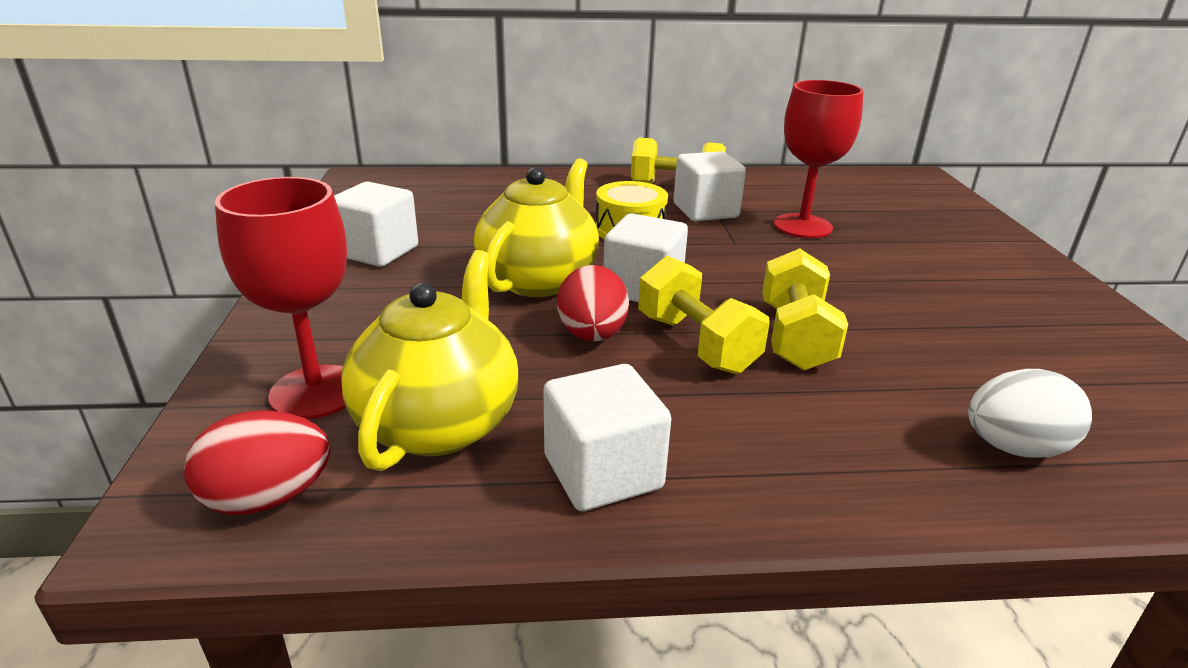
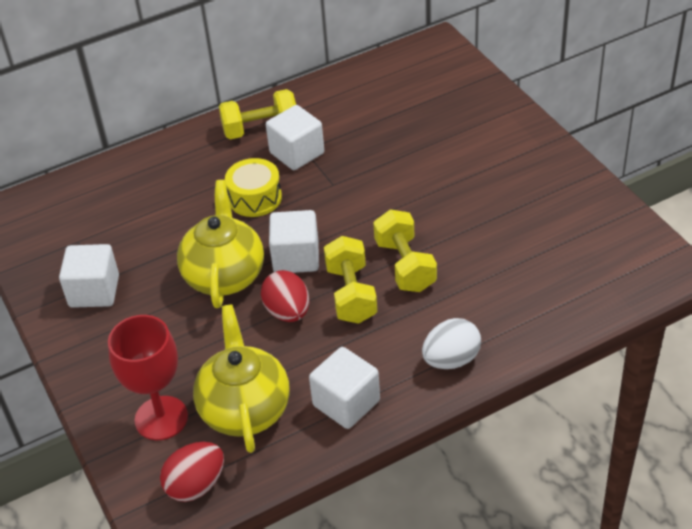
camera: 20 degrees left, 15 degrees up
(696, 343) = (351, 294): yellow dumbbell -> yellow dumbbell turned 45 degrees clockwise
(802, 226) = (372, 146): red goblet -> none
(1014, 448) = (535, 305): white egg -> white egg (451, 360)

